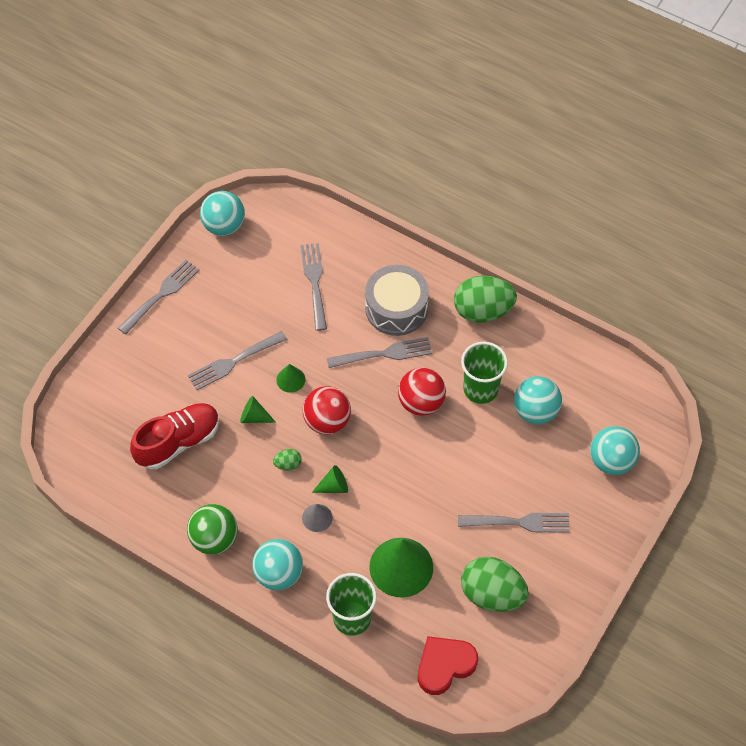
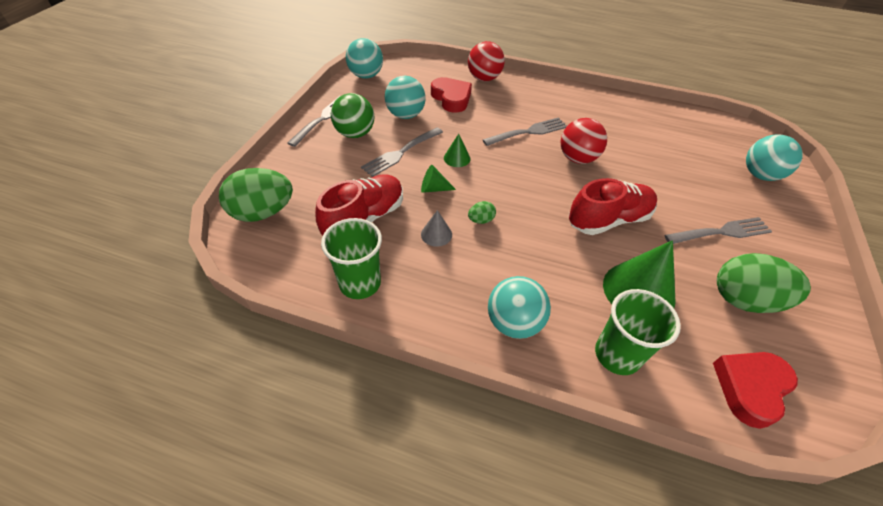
camera: 15 degrees left, 10 degrees down
(214, 539) = (429, 300): green ball -> green ball (355, 134)
(315, 283) = (451, 98): grey fork -> red heart
(317, 517) = (530, 260): grey cone -> grey cone (436, 234)
(327, 421) = (502, 182): red ball -> red ball (484, 78)
(333, 486) = (533, 231): green cone -> none
(396, 308) = (523, 105): grey drum -> none
(413, 487) = (608, 220): none -> red shoe
(480, 389) = (620, 143): green cup -> green cup (360, 283)
(482, 311) = (590, 99): green egg -> green egg (263, 212)
(535, 411) = (674, 151): turquoise ball -> turquoise ball (405, 115)

